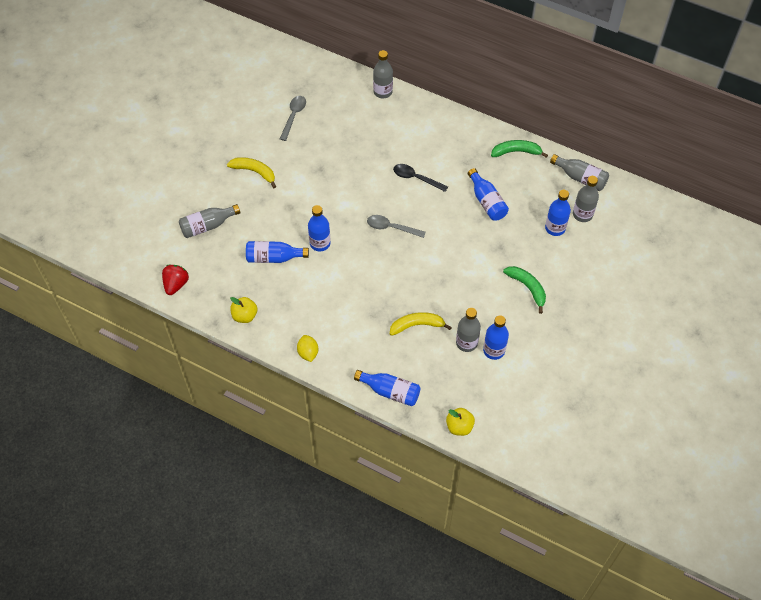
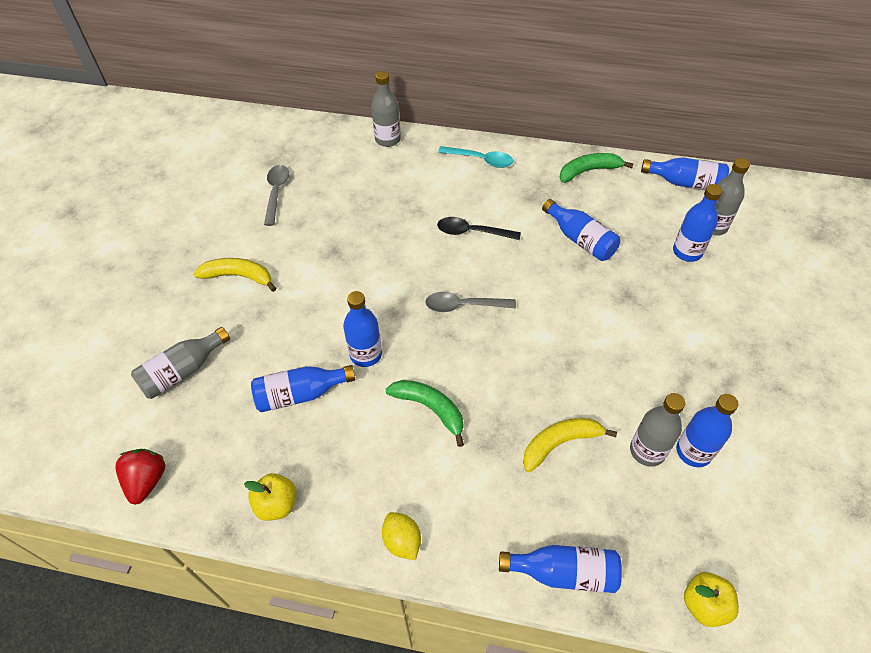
camera: 15 degrees left, 5 degrees down
(443, 124) = (481, 160): none -> turquoise spoon
(527, 288) = (693, 342): green banana -> green banana (430, 408)
(580, 178) = (685, 183): grey bottle -> blue bottle

